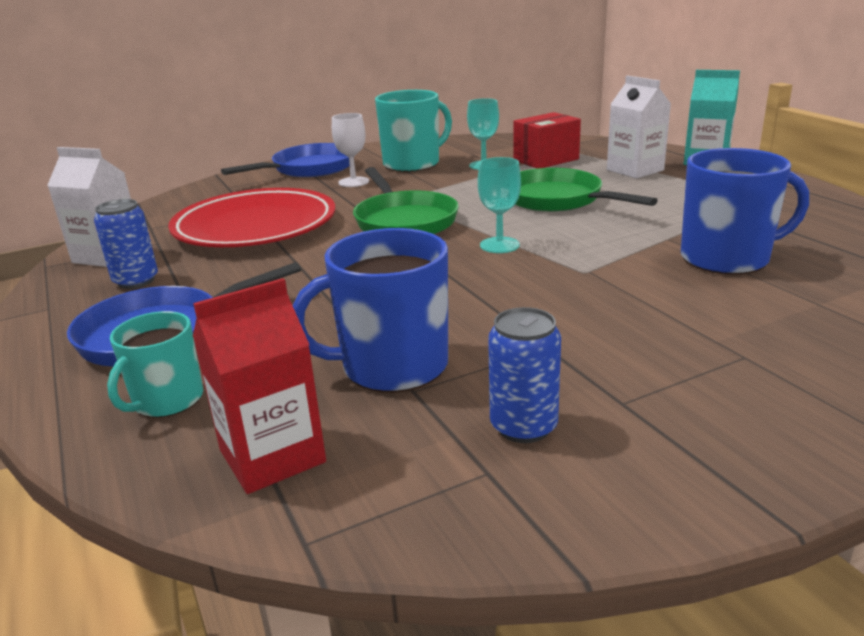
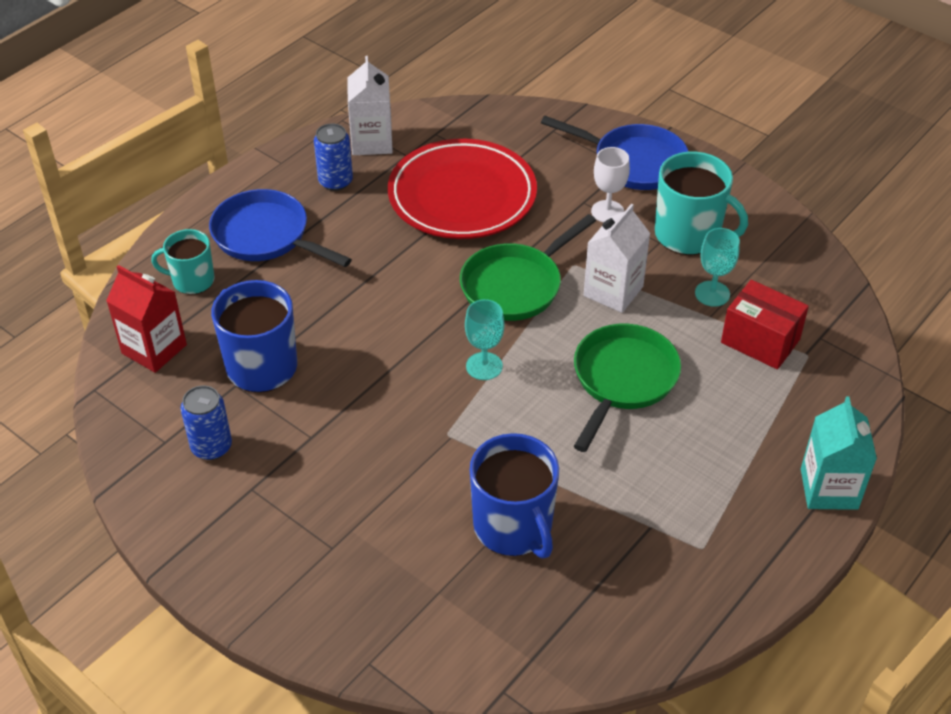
camera: 65 degrees right, 20 degrees up
(635, 170) = (757, 427): white carton -> white carton (613, 291)

